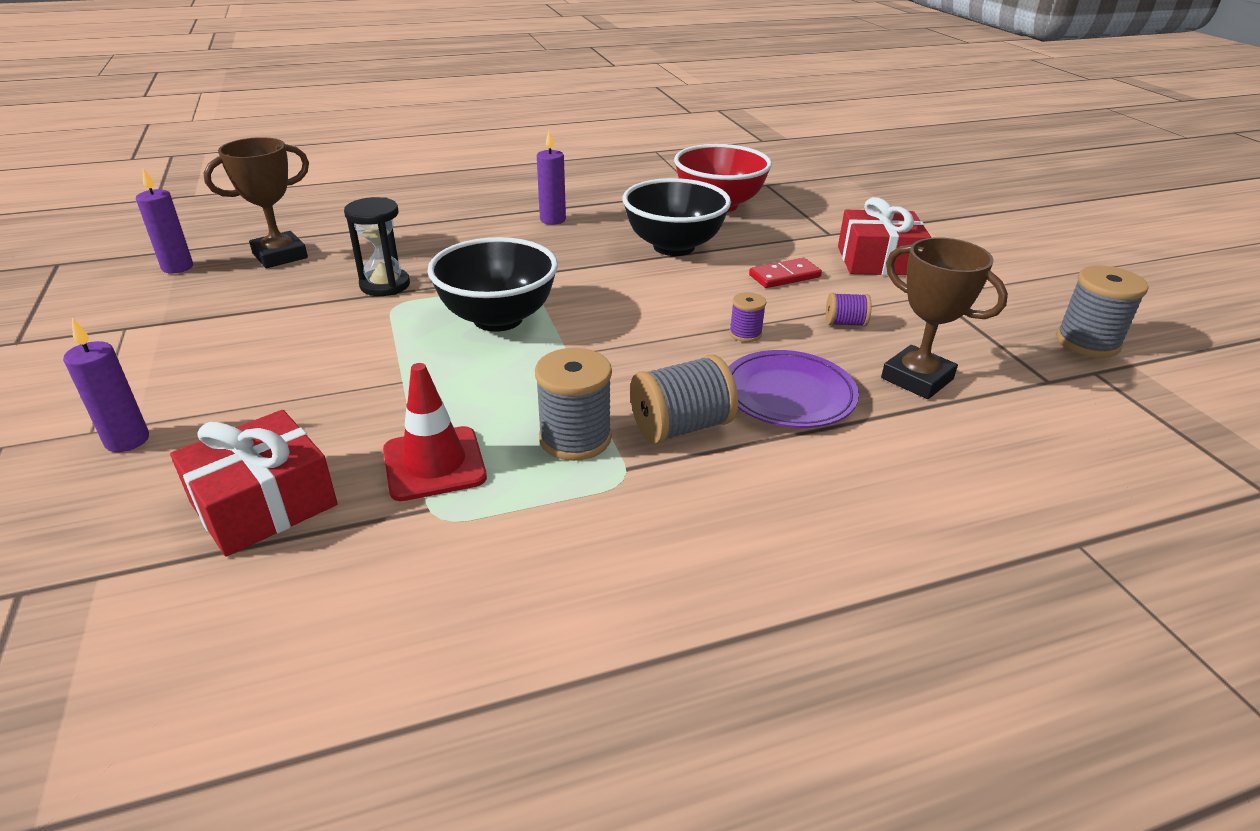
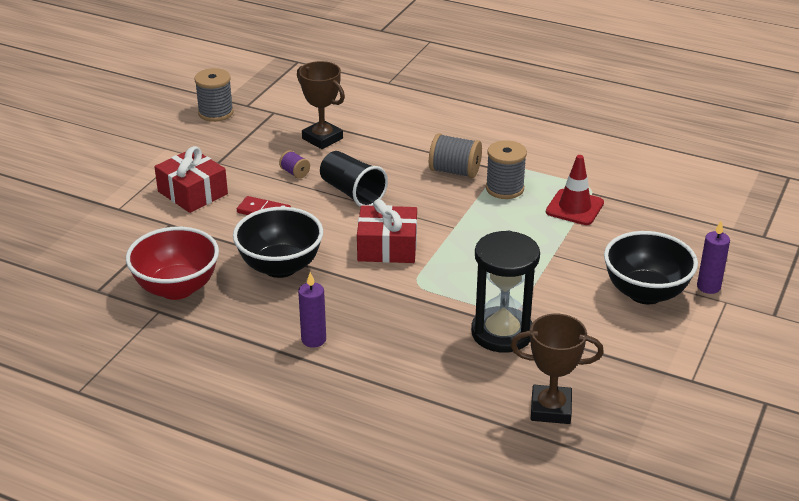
camera: 135 degrees left, 0 degrees up
(177, 267) = (635, 436): purple candle -> none
(264, 503) = (657, 225): red gift -> red gift (387, 247)
(385, 285) = (502, 333): black hourglass -> black hourglass, size x1.54
(498, 319) = (463, 268): black bowl -> black bowl (645, 293)
(745, 334) = (352, 193): purple spool -> black cup
(788, 395) = (388, 160): purple plate -> none
(917, 379) = (322, 138): brown trophy -> brown trophy turned 45 degrees counterclockwise

